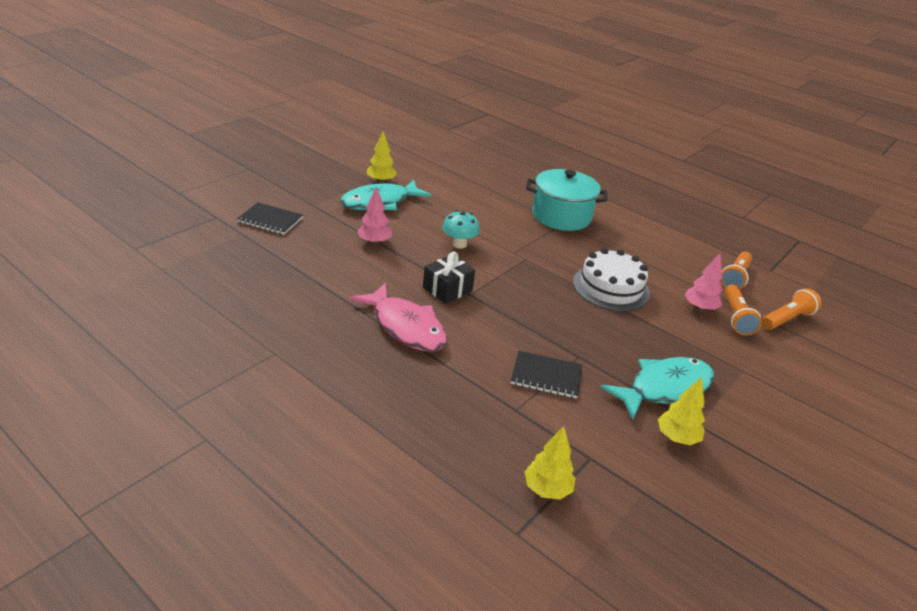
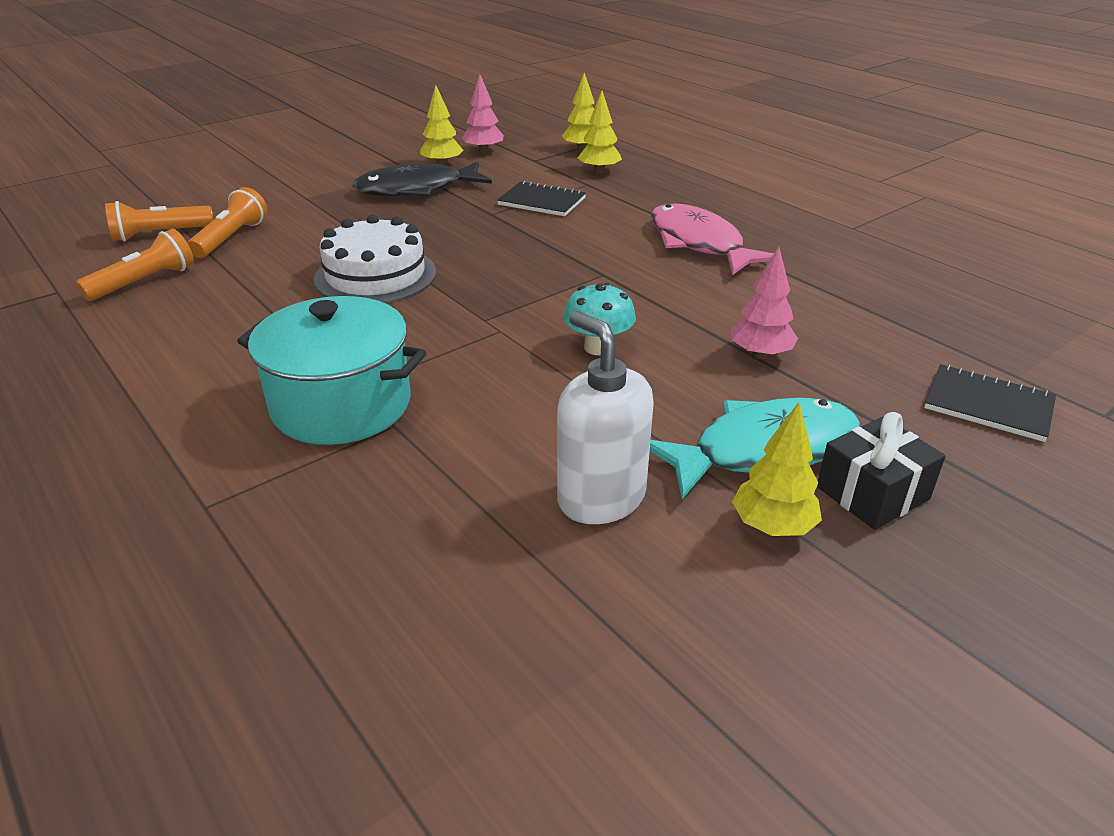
camera: 165 degrees left, 0 degrees up
(442, 188) = (601, 498): none -> white soap dispenser
(447, 289) = (635, 280): black gift -> black gift (872, 493)
(512, 436) = (599, 171): none -> yellow tree
(664, 388) = (416, 189): turquoise fish -> black fish
(699, 308) = (269, 249): pink tree -> pink tree (483, 151)

